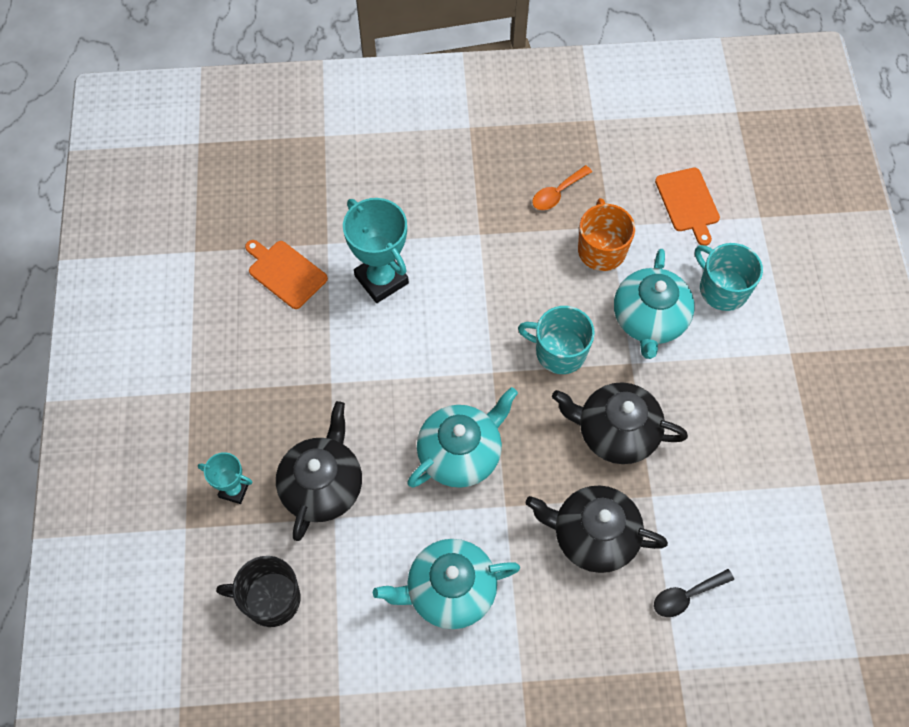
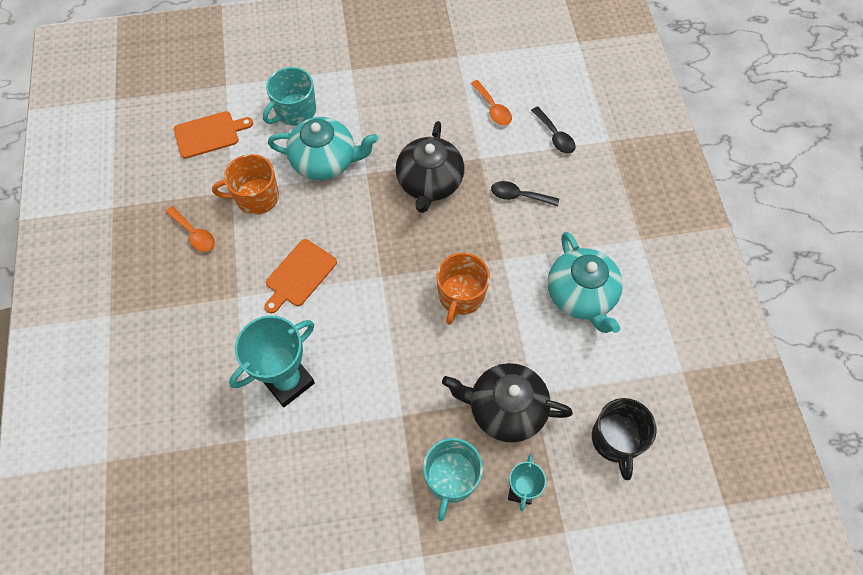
camera: 95 degrees left, 0 degrees up
(285, 273) = (280, 478): orange cutting board -> orange cutting board (299, 275)
(461, 453) = (461, 296): turquoise teapot -> orange mug
(559, 351) = (358, 226): turquoise mug -> turquoise mug (451, 479)
(593, 536) = (518, 196): black teapot -> black spoon
(731, 521) = (493, 108): none -> orange spoon

